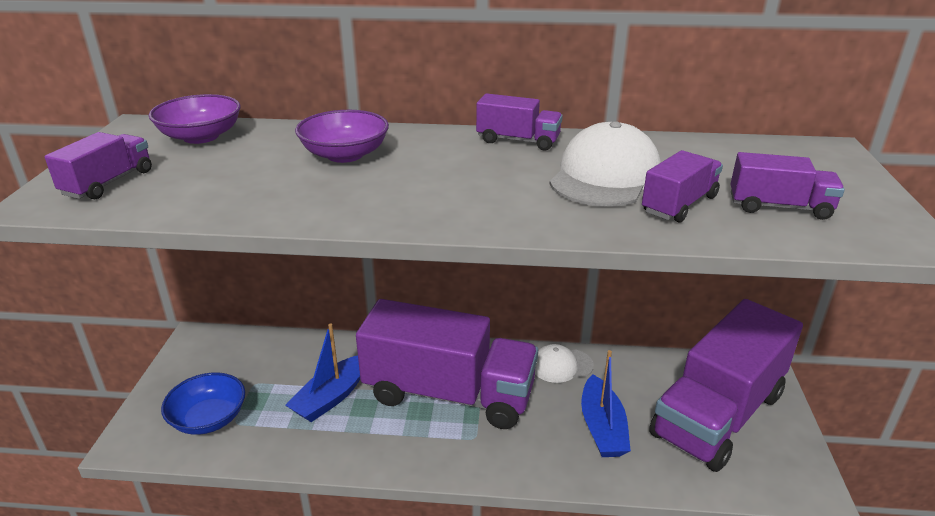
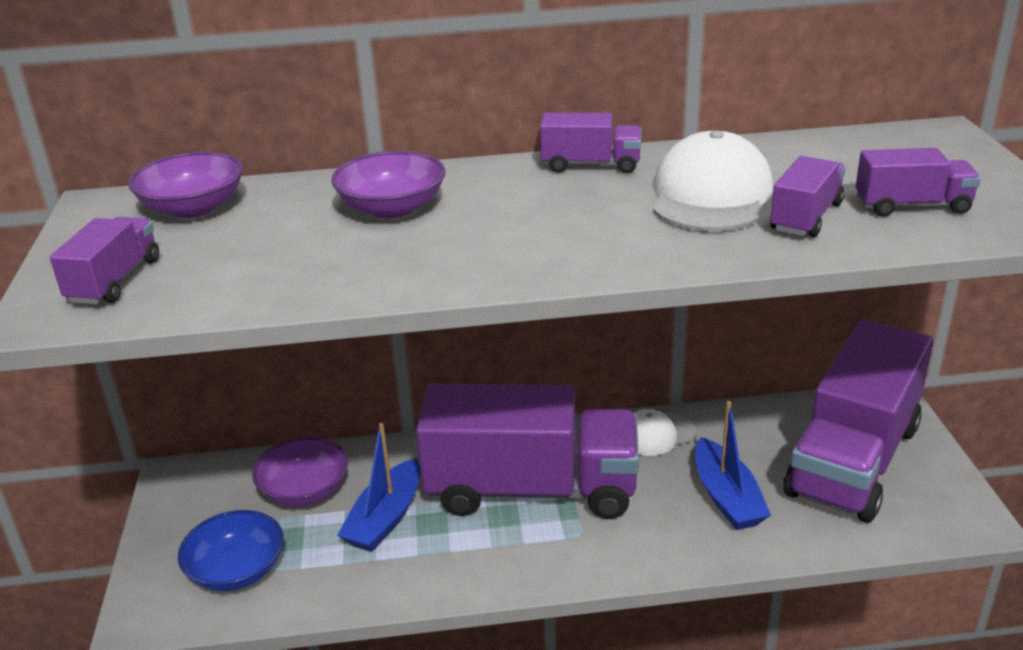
camera: 10 degrees left, 0 degrees up
(281, 365) = (304, 490): none -> purple bowl

